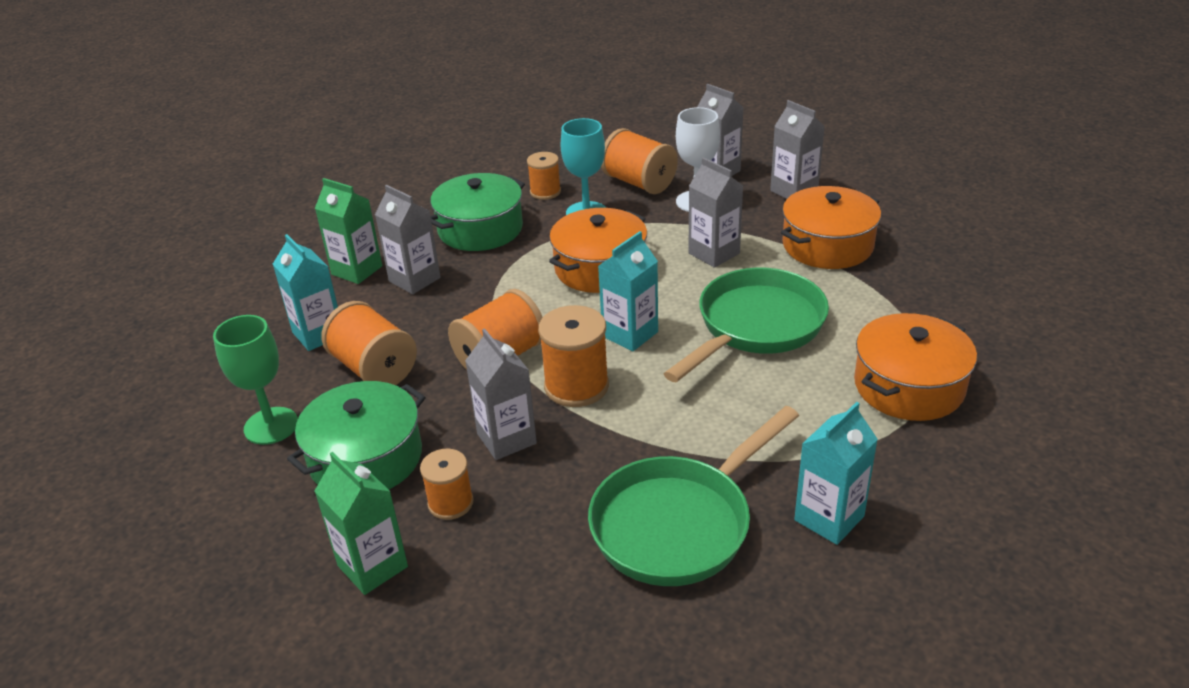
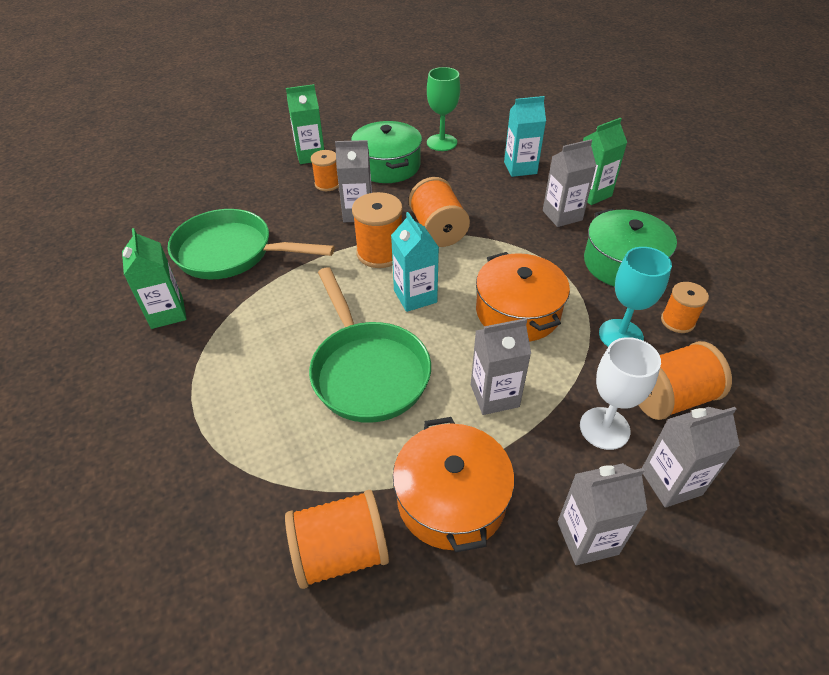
camera: 115 degrees right, 10 degrees up
(374, 369) = (466, 181): orange spool -> orange spool (341, 552)
(678, 523) = (231, 253): green pan -> green pan turned 60 degrees counterclockwise
(829, 518) = (167, 313): turquoise carton -> green carton
(908, 386) = (219, 427): orange pot -> none

